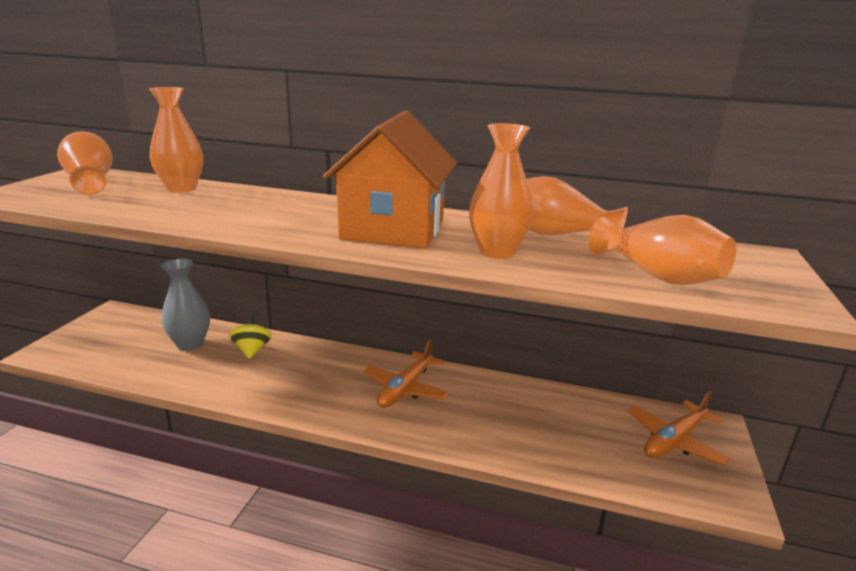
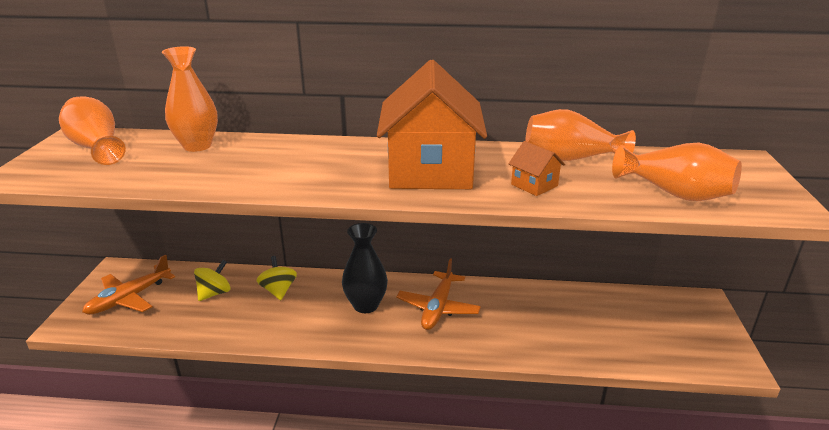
camera: 10 degrees left, 5 degrees up
(190, 344) = (214, 293): grey vase -> yellow spinning top
(331, 375) = (366, 305): none -> black vase
(497, 252) = (534, 185): orange vase -> orange house
(674, 441) = (676, 320): orange plane -> orange plane (129, 298)

